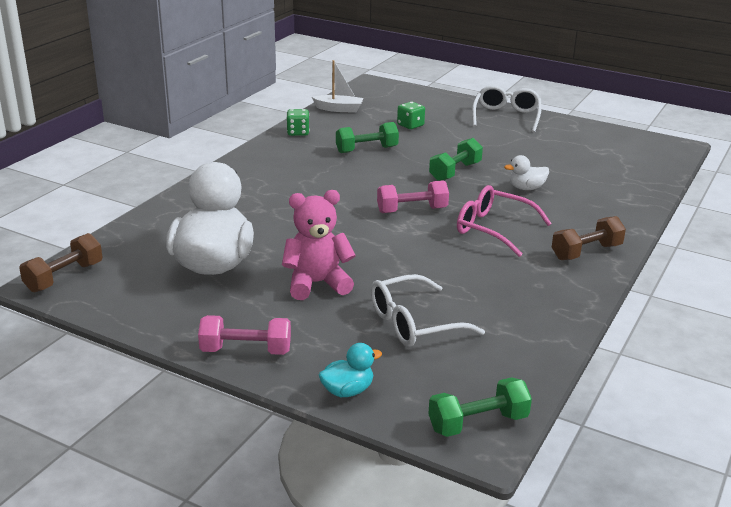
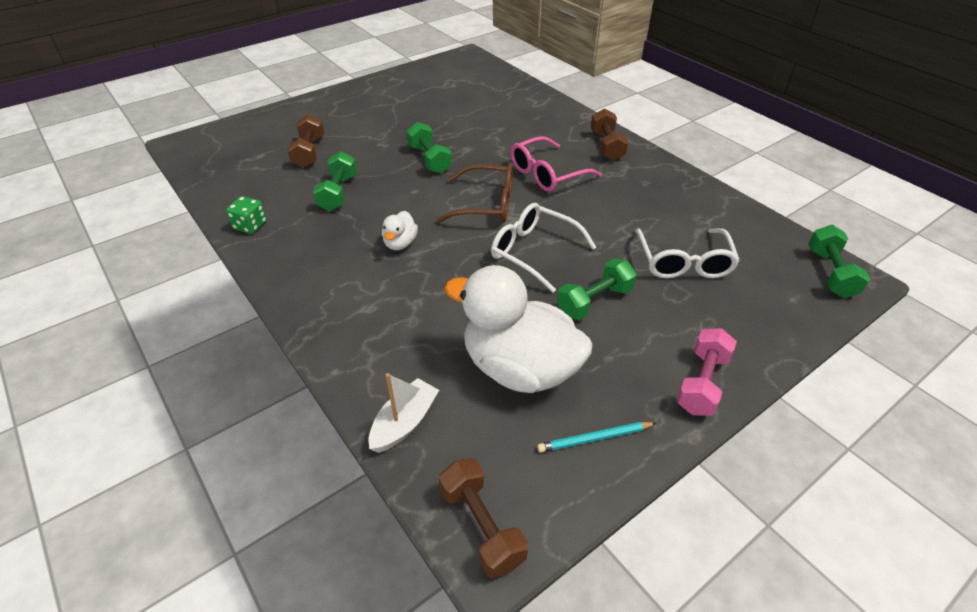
camera: 65 degrees left, 15 degrees up
(157, 307) = (595, 438): none -> turquoise pencil
(317, 283) = (594, 301): pink teddy bear -> green dumbbell
(339, 109) = (221, 182): white boat -> white boat (404, 423)
(347, 391) = (780, 331): turquoise duck -> none
(410, 125) = (309, 152): green dice -> brown dumbbell
(412, 210) = (486, 204): pink dumbbell -> brown glasses
(506, 116) = (344, 100): white glasses -> white glasses (534, 252)
(526, 188) = (487, 136): white duck -> white duck (400, 243)

